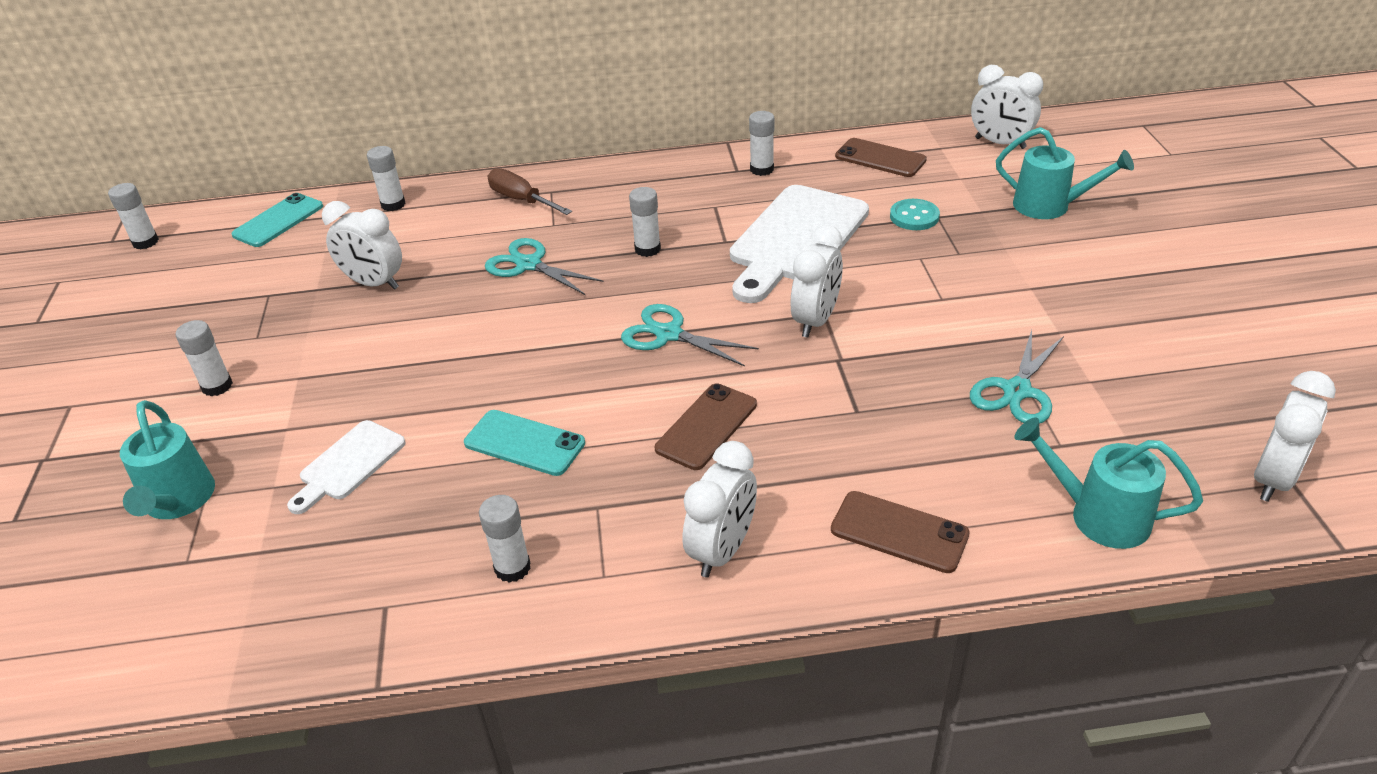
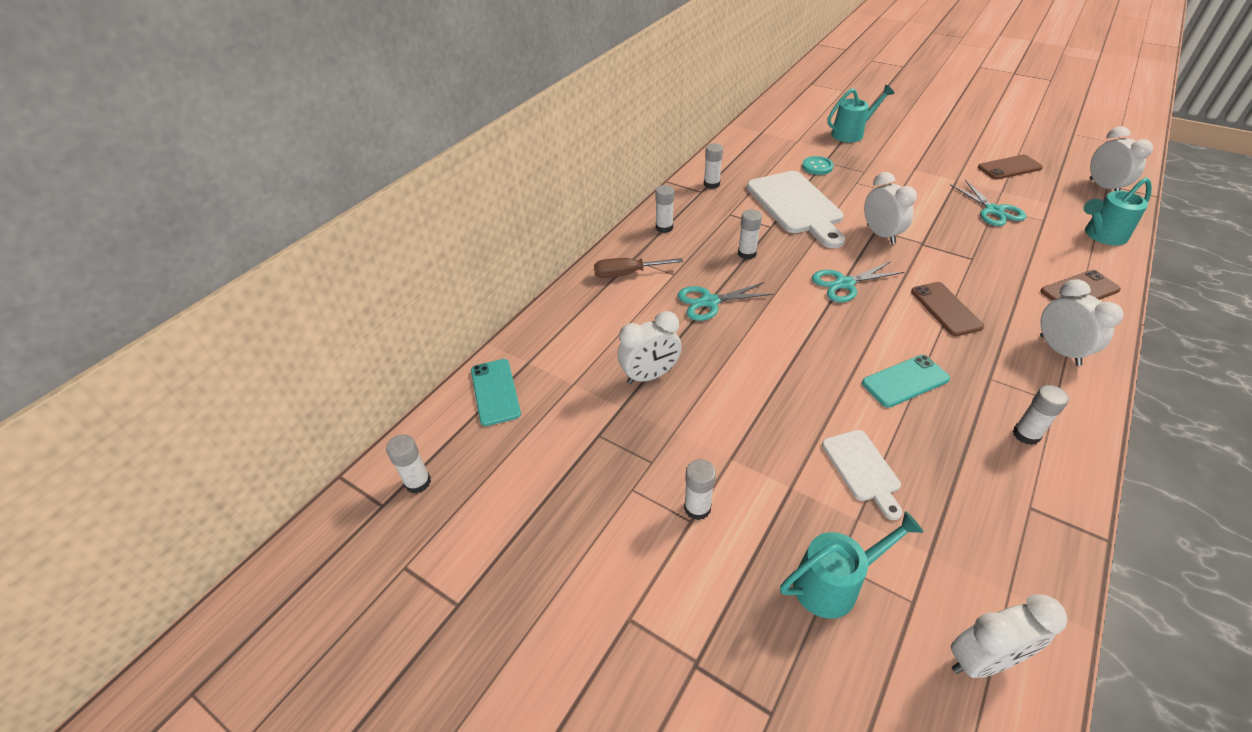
camera: 50 degrees left, 5 degrees up
(178, 502) = (834, 583): turquoise watering can -> turquoise watering can turned 45 degrees counterclockwise
(393, 204) = (554, 328): white glue stick -> white glue stick (664, 227)
(880, 158) = (749, 150): brown phone -> brown phone (1009, 168)
(1000, 143) = (779, 117): white clock -> white clock (982, 659)

